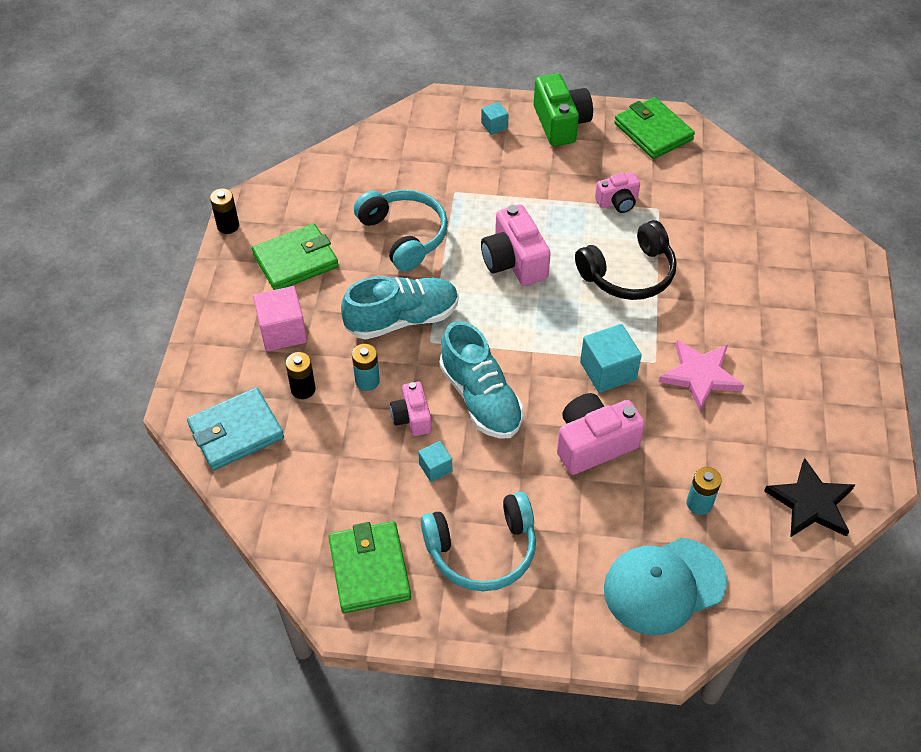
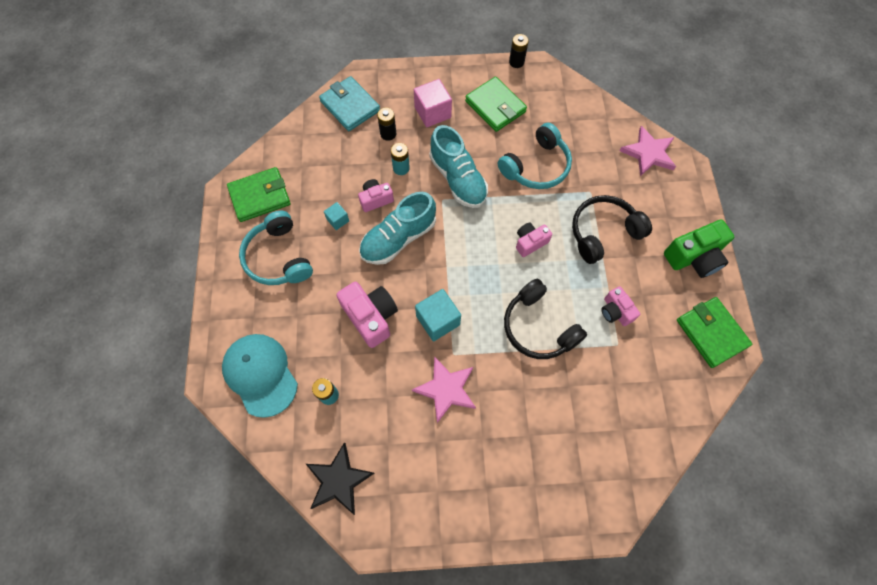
camera: 80 degrees right, 15 degrees up
(414, 129) = (648, 153): none -> pink star
(494, 126) = (673, 208): turquoise cube -> none
(514, 192) = (603, 232): none -> black headphones
(514, 261) = (530, 242): pink camera -> pink camera, size x0.60
(653, 131) = (711, 333): green wallet -> green wallet turned 75 degrees counterclockwise

